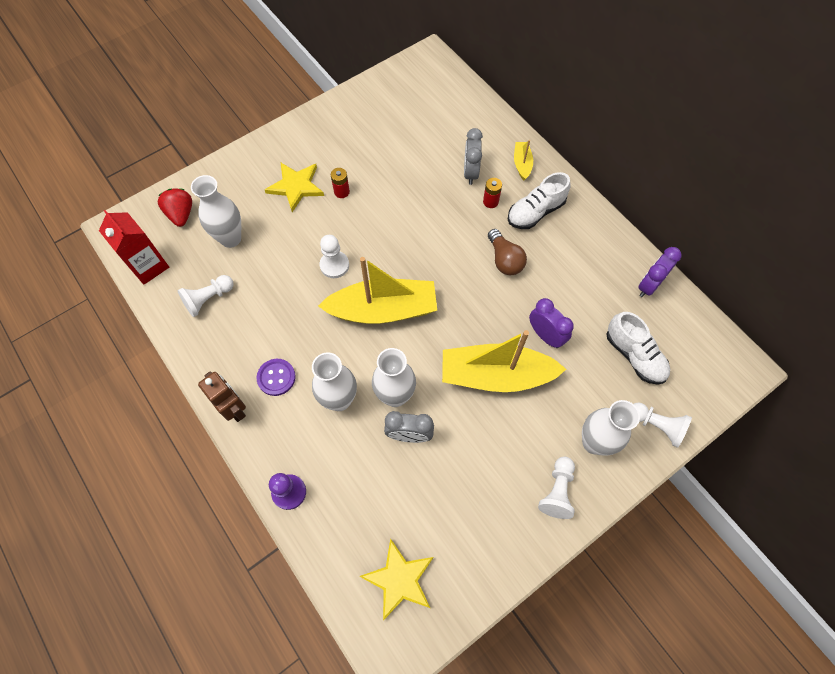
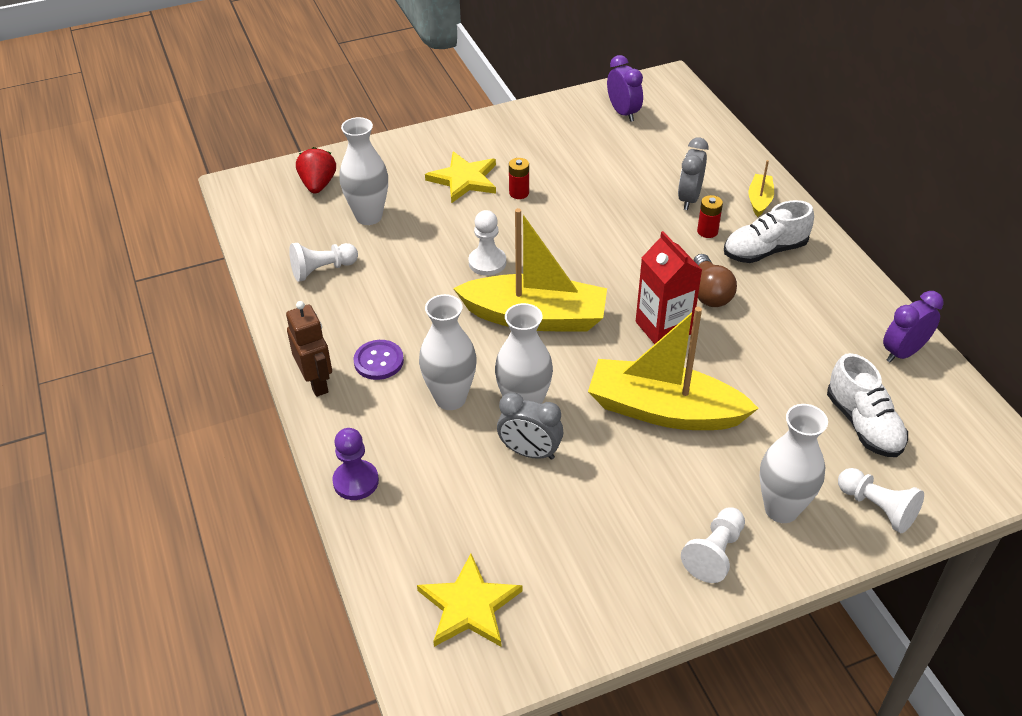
camera: 15 degrees right, 20 degrees down
(149, 266) = (263, 227): red carton -> red carton (663, 328)
(545, 335) = (743, 380): purple clock -> purple clock (623, 113)

